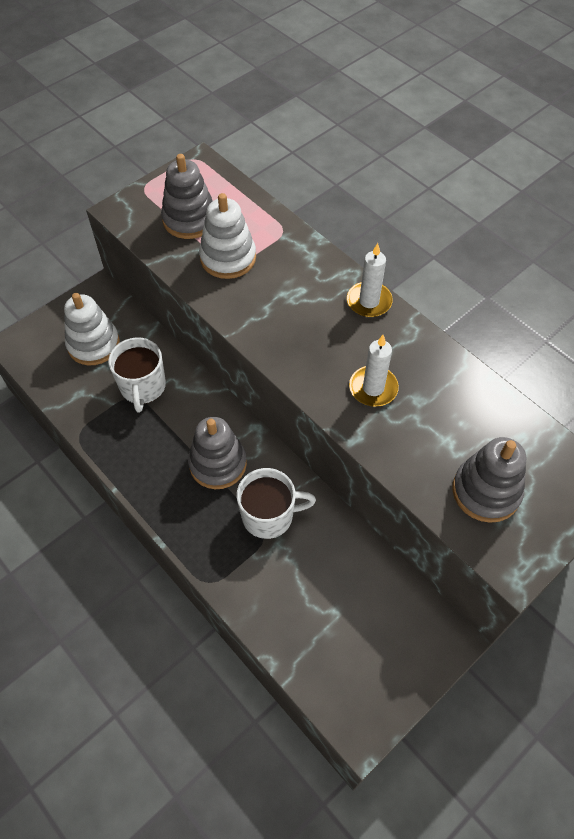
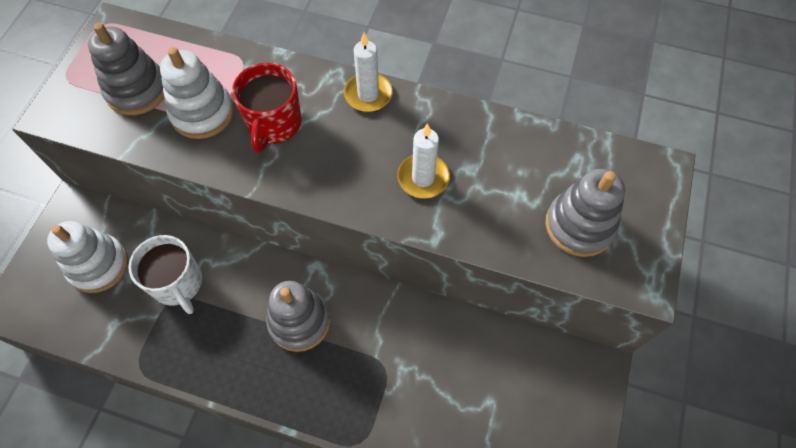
camera: 30 degrees left, 5 degrees up
(269, 515) = (377, 345): white mug -> none
(278, 291) = (274, 124): none -> red mug

